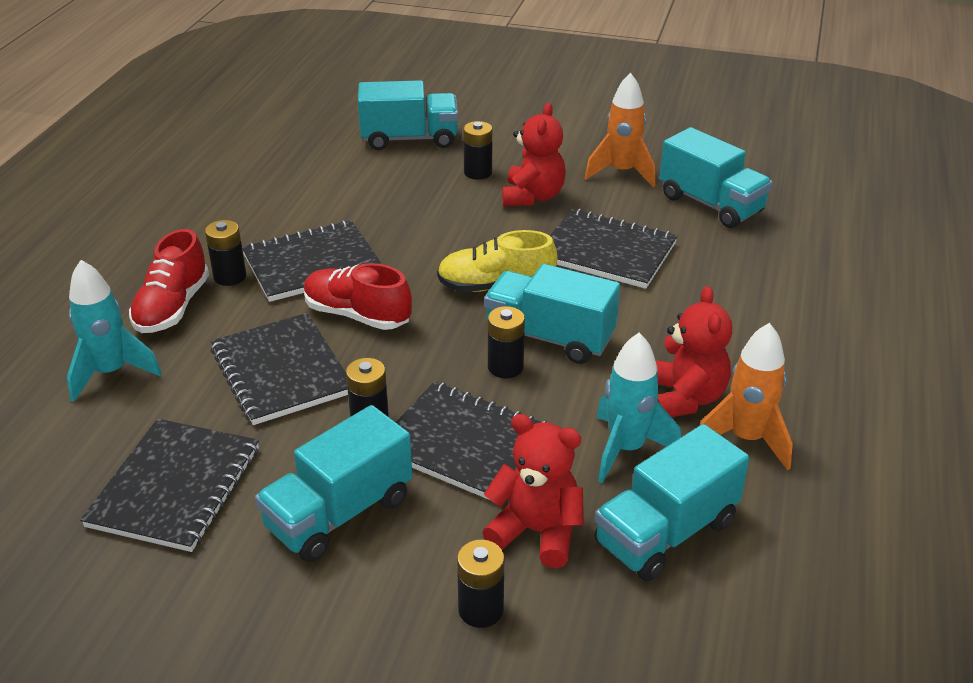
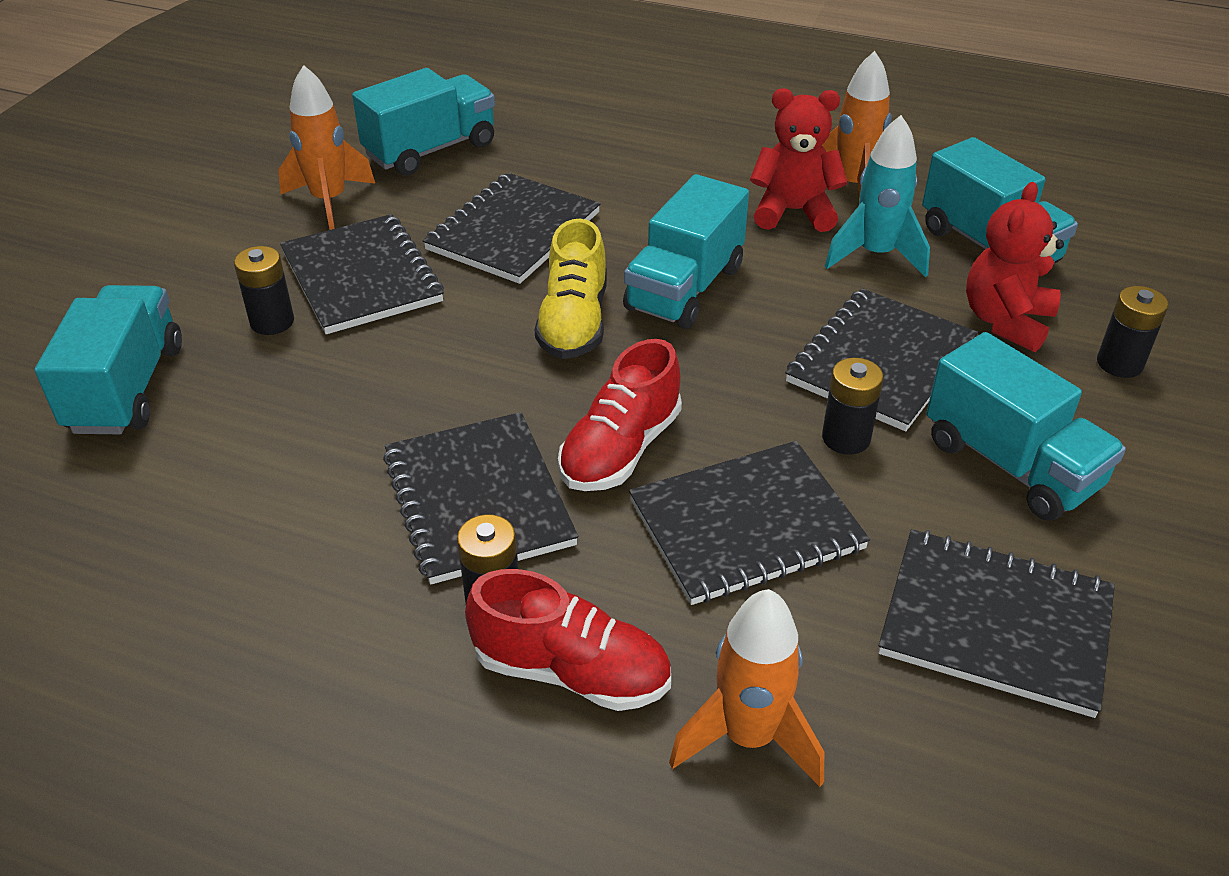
camera: 85 degrees left, 5 degrees up
(111, 373) = (748, 737): turquoise rocket -> orange rocket
(505, 367) = (740, 325): black battery -> none
(533, 197) = (362, 277): red teddy bear -> black notebook

